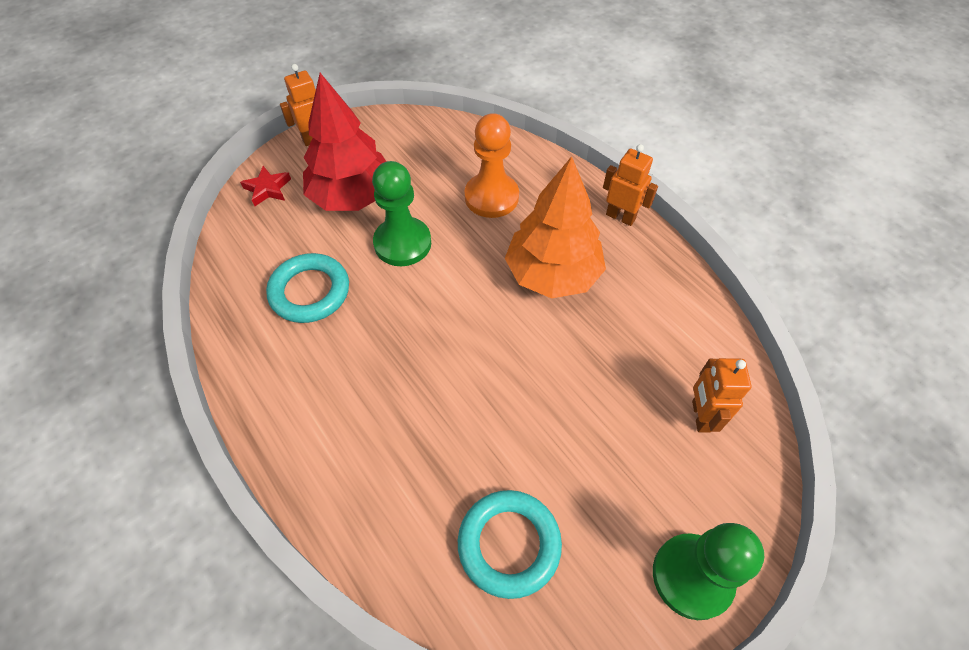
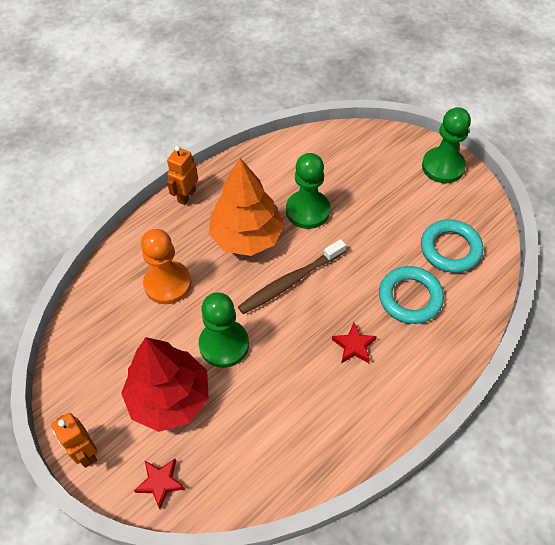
camera: 95 degrees left, 0 degrees up
(310, 292) = (283, 408): turquoise ring -> turquoise ring (410, 297)
(369, 375) = (354, 346): none -> red star
(477, 314) = (290, 282): none -> brown toothbrush
(593, 348) = (307, 211): none -> green pawn
(700, 416) = (347, 158): orange robot -> none

